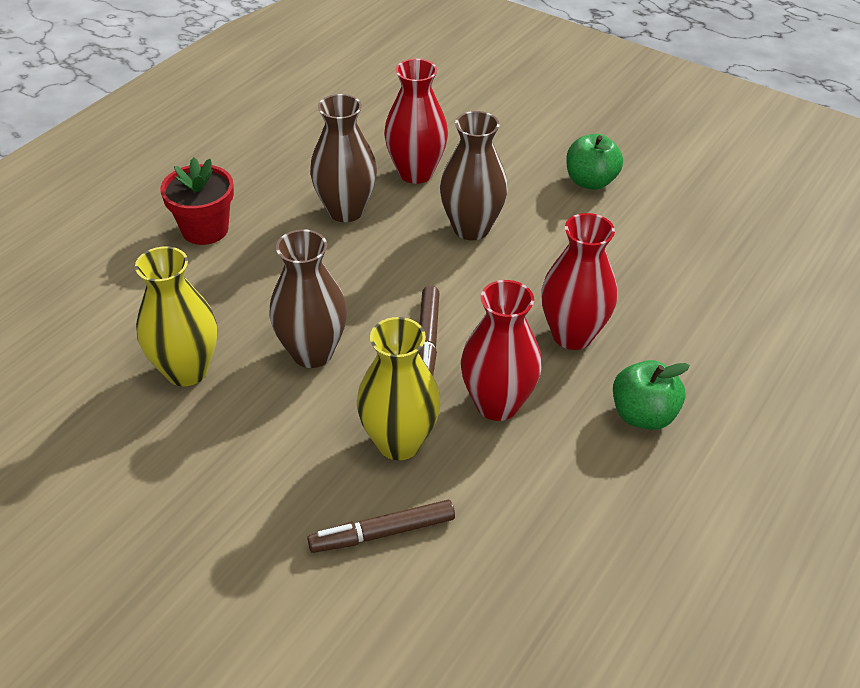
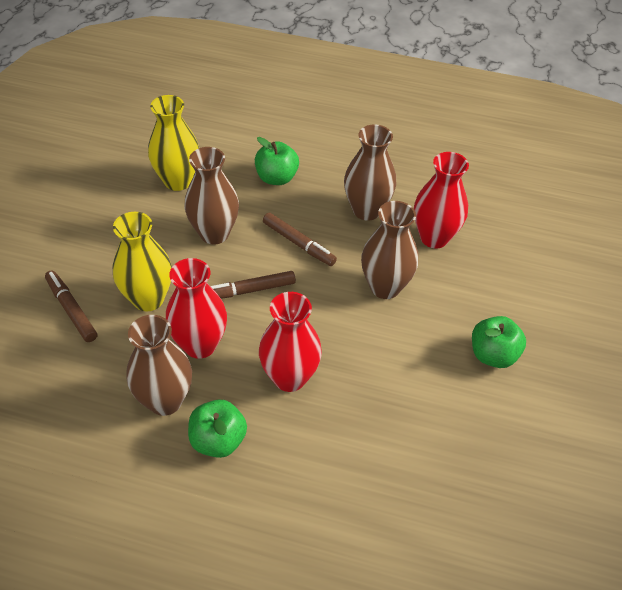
camera: 70 degrees right, 5 degrees up
(205, 229) = (309, 148): red flower pot -> none
(243, 272) = (276, 178): none -> green apple
(371, 279) = (299, 243): none -> brown marker
(572, 454) = (165, 400): none -> brown vase

